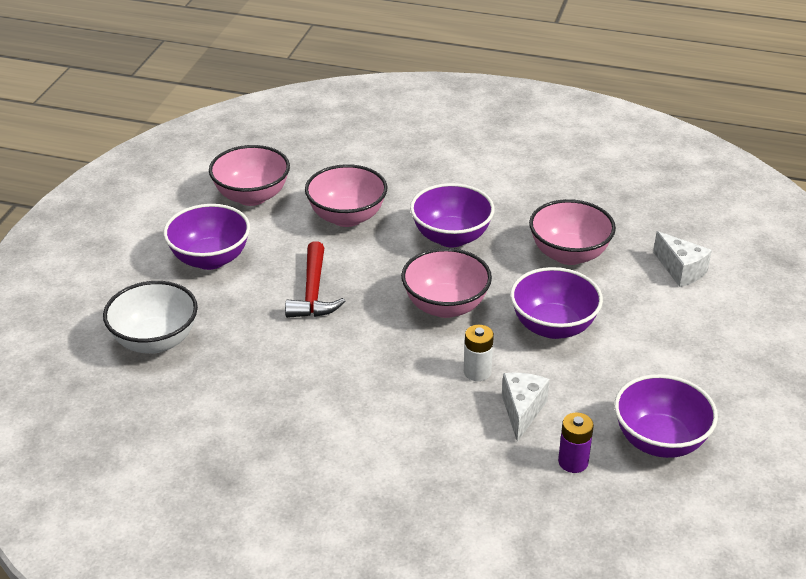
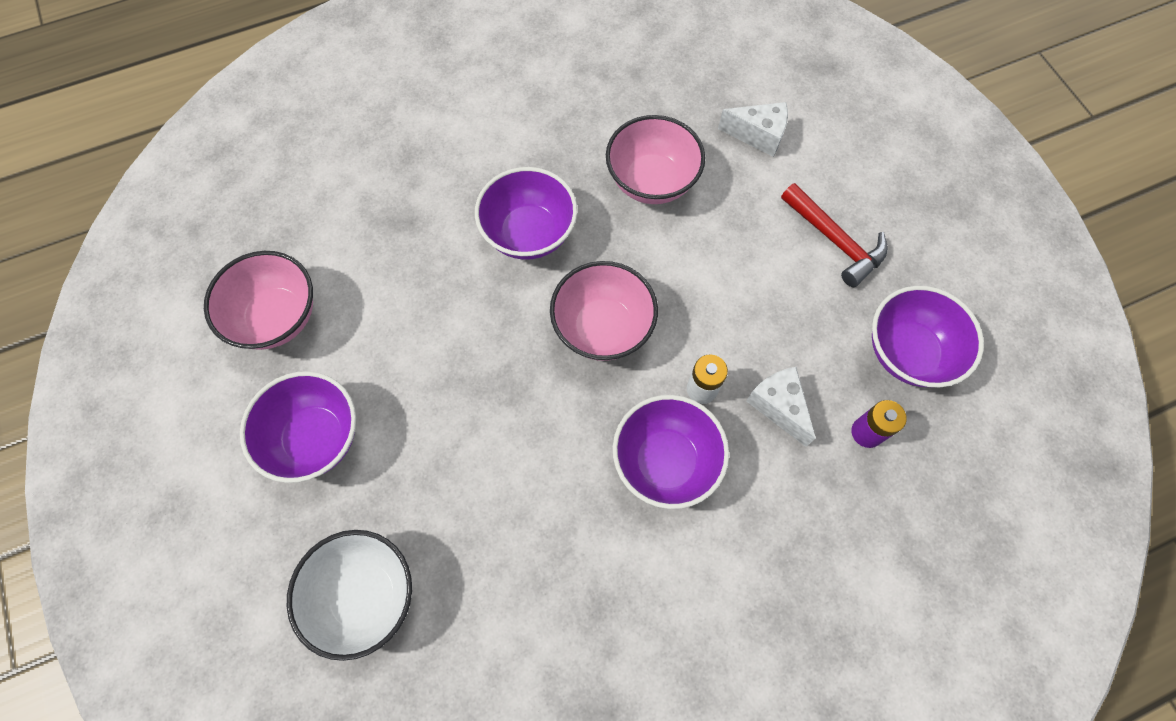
camera: 40 degrees left, 30 degrees up
(313, 292) = (464, 403): red hammer -> red hammer (835, 240)
(347, 217) = (404, 277): pink bowl -> none
(553, 326) = (715, 282): purple bowl -> purple bowl (665, 461)

